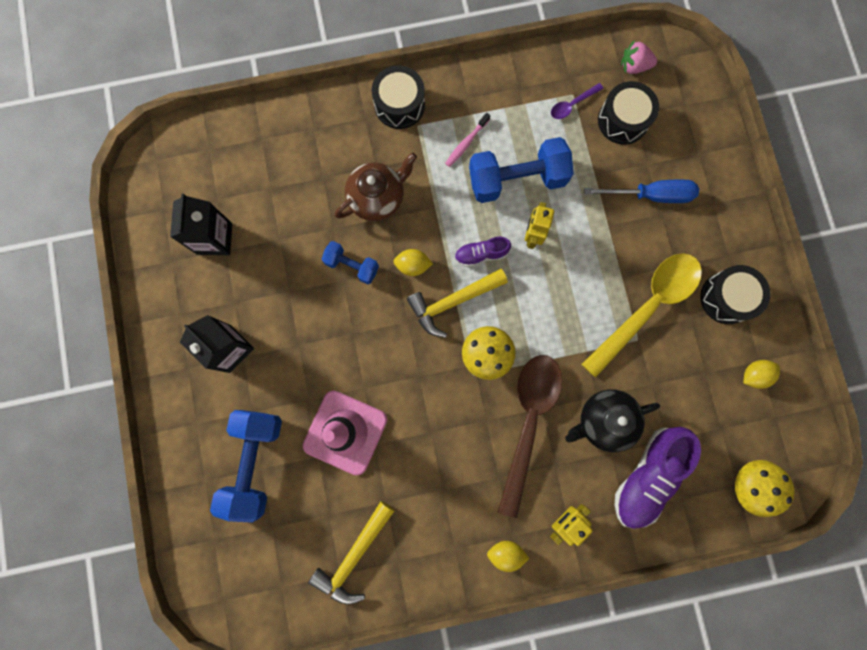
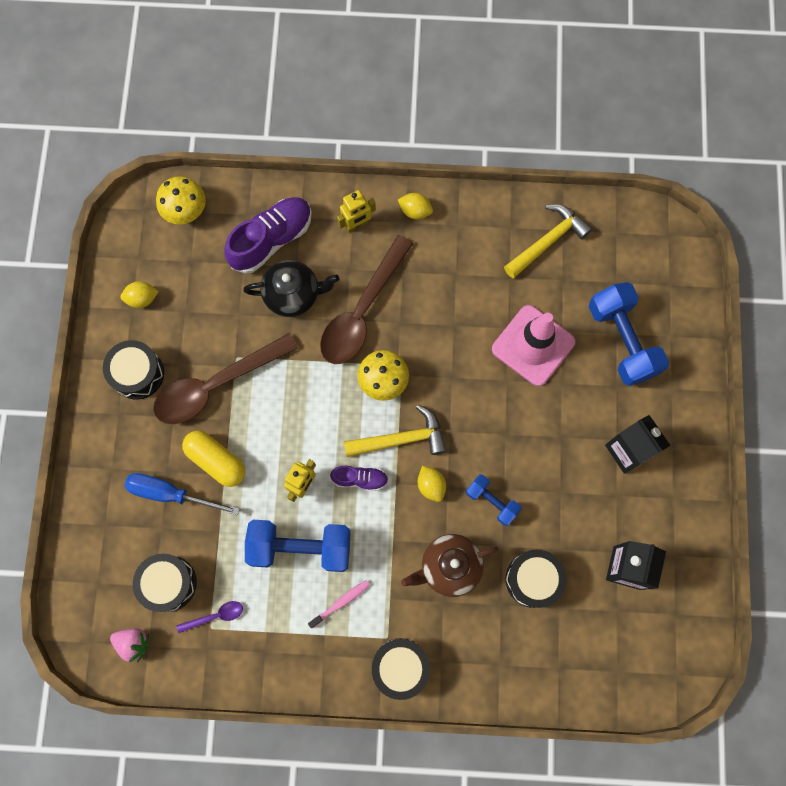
camera: 165 degrees left, 5 degrees down
(255, 462) = (622, 341): blue dumbbell -> blue dumbbell turned 45 degrees counterclockwise
(299, 206) = (533, 579): none -> black drum
(413, 265) = (431, 485): yellow lemon -> yellow lemon turned 45 degrees clockwise
(620, 236) = (216, 461): none -> yellow capsule
(647, 307) = (216, 385): yellow spoon -> brown spoon

